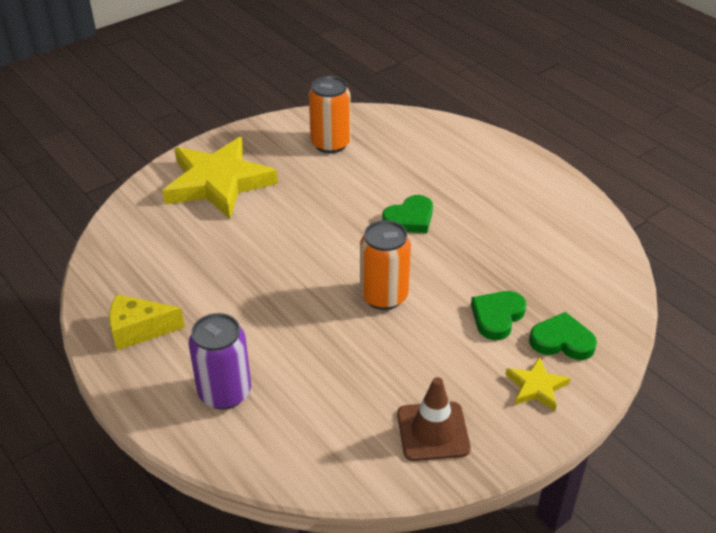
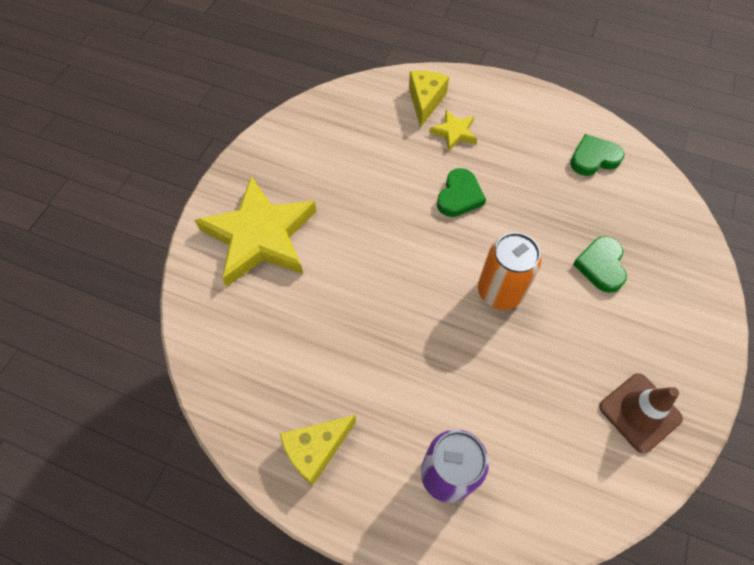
camera: 30 degrees left, 20 degrees up
(330, 144) = (330, 143): orange can -> none
(441, 144) = (425, 101): none -> yellow cheese
(536, 387) = (679, 321): yellow star -> yellow star (454, 132)
(562, 341) = (663, 265): green heart -> green heart (593, 158)

